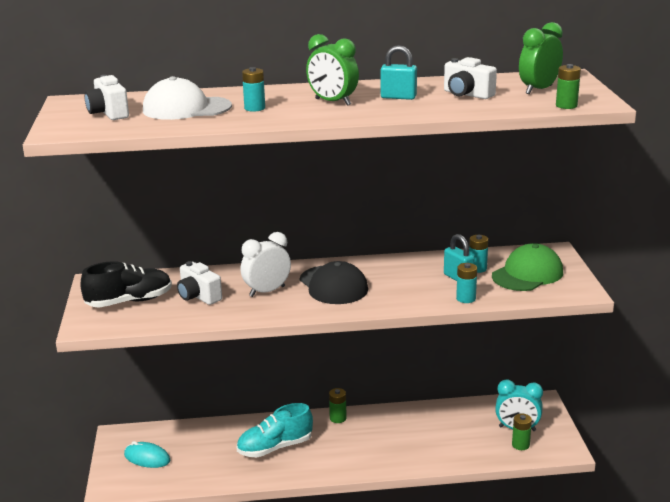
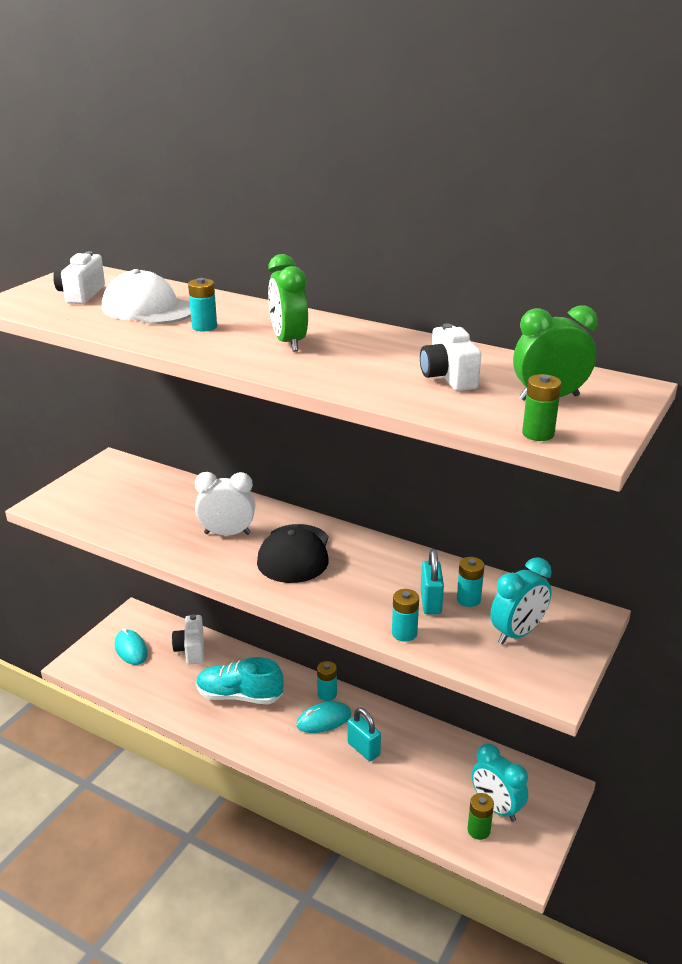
camera: 35 degrees right, 5 degrees up
(129, 301) = (107, 494): black shoe -> none
(198, 296) = (165, 513): white camera -> white camera (191, 649)
(338, 418) = (327, 694): green battery -> turquoise battery
(354, 433) = (324, 720): none -> turquoise mouse
(398, 97) = (366, 357): turquoise padlock -> turquoise padlock (363, 749)
(527, 274) = (517, 633): green cap -> turquoise clock

